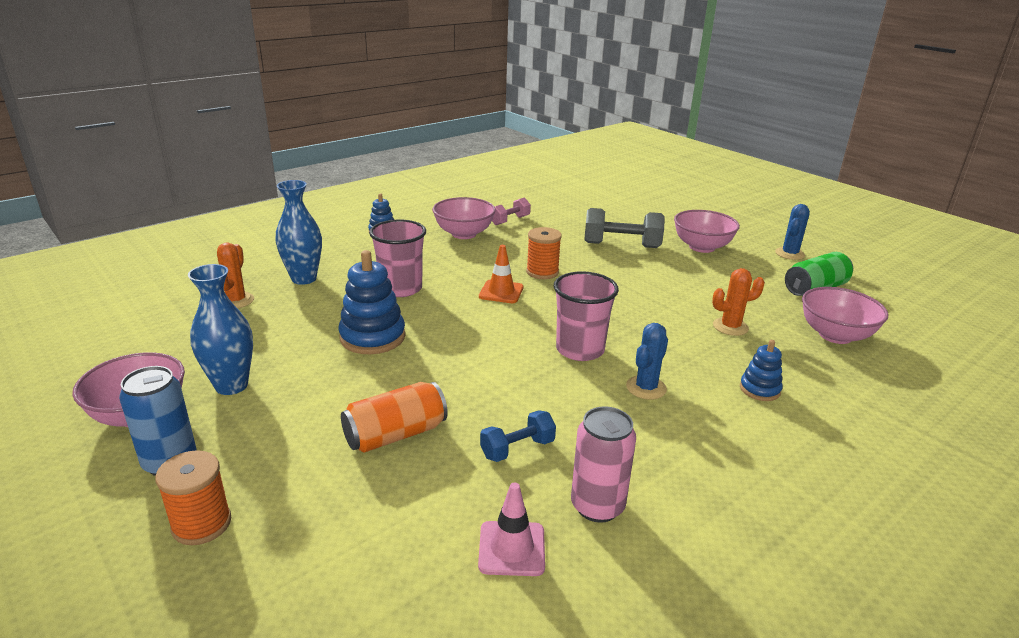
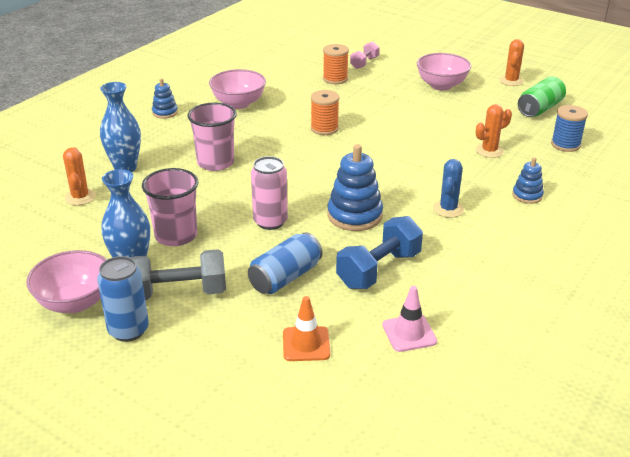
camera: 15 degrees left, 5 degrees up
(201, 524) = (186, 364): orange spool -> orange spool (335, 79)
(372, 337) = (219, 208): blue stacking toy -> blue stacking toy (354, 215)
(395, 435) = (285, 277): orange can -> blue can
(501, 292) = (300, 152): orange traffic cone -> orange traffic cone (306, 344)
(510, 220) = (271, 84): pink dumbbell -> pink dumbbell (364, 63)
(517, 449) = (379, 270): blue dumbbell -> blue dumbbell, size x1.71
(580, 350) = (386, 189): pink cup -> pink cup (176, 235)
(597, 506) = (451, 296): pink can -> pink can (270, 222)
(621, 245) = (376, 94): grey dumbbell -> grey dumbbell (178, 293)
(789, 254) = (511, 81): blue cactus -> orange cactus
(835, 335) = (565, 145): pink bowl -> blue spool

